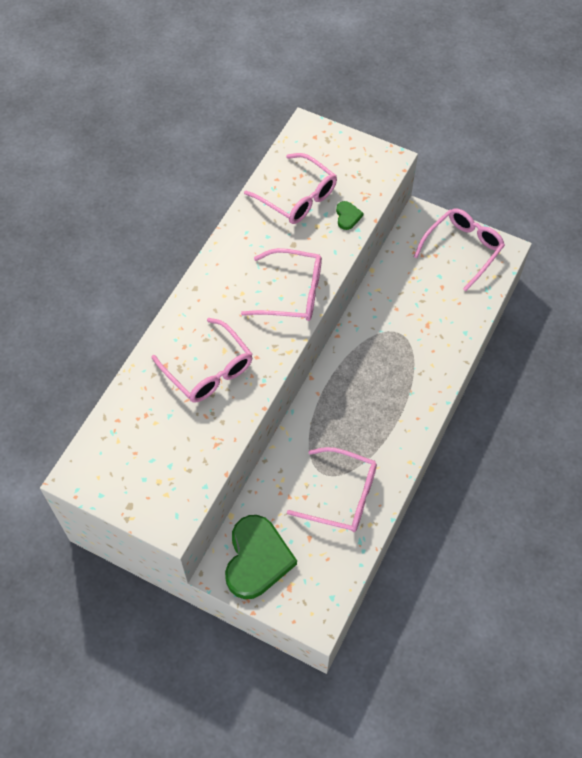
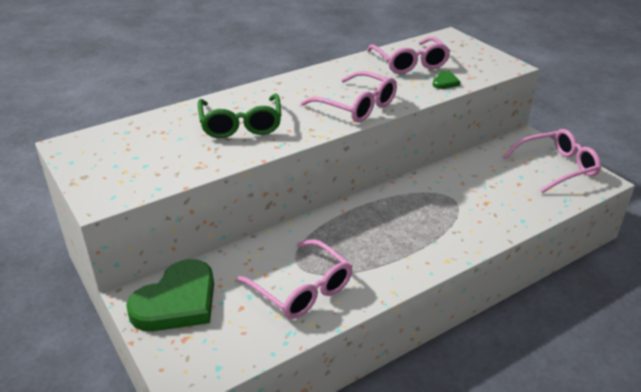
camera: 30 degrees right, 25 degrees down
(208, 369) = (241, 124): pink glasses -> green glasses

